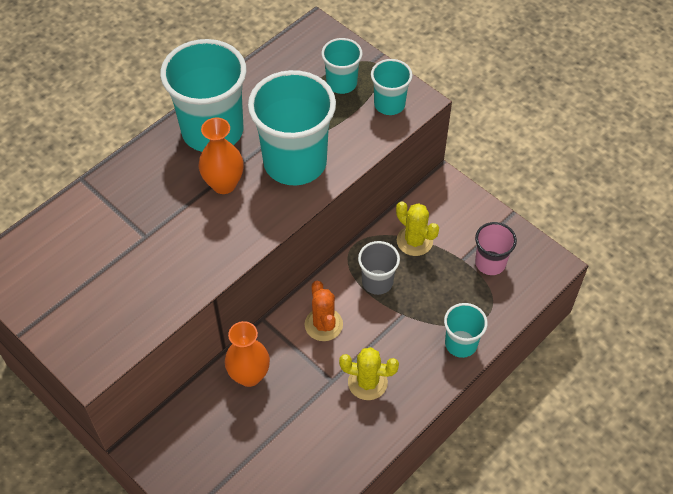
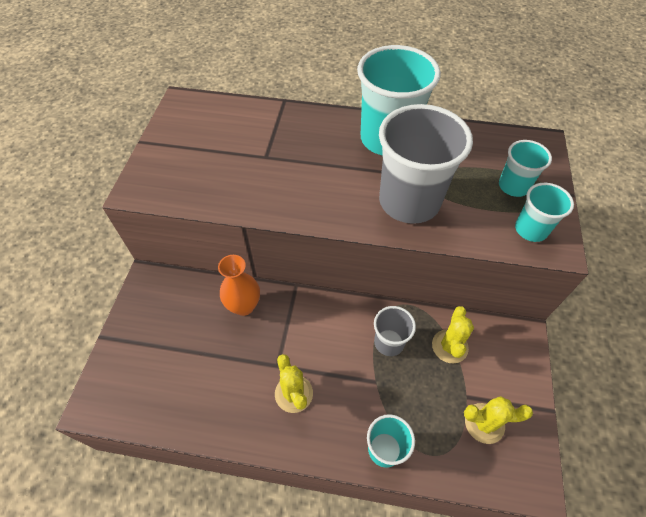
camera: 55 degrees right, 0 degrees up
(224, 184) = (348, 172): orange vase -> none
(295, 162) = (409, 201): turquoise cup -> grey cup
(323, 324) = (321, 328): orange cactus -> none
(490, 263) = (484, 423): pink cup -> yellow cactus

